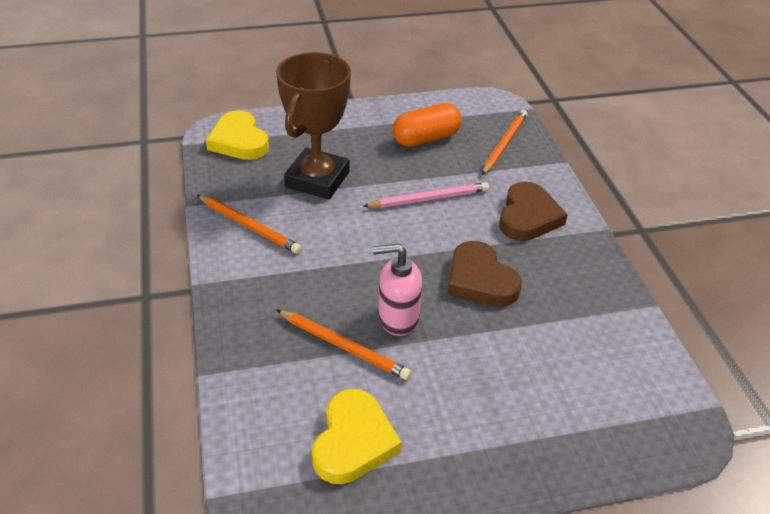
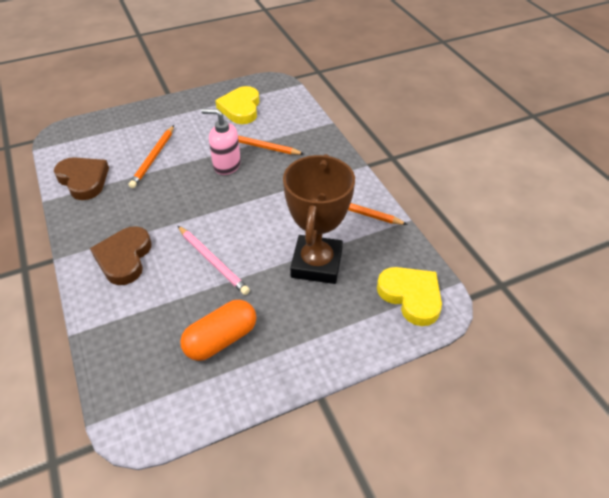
camera: 170 degrees right, 5 degrees up
(397, 318) = (226, 165): pink soap dispenser -> pink soap dispenser turned 150 degrees counterclockwise
(428, 199) = (213, 261): pink pencil -> pink pencil turned 105 degrees counterclockwise
(480, 280) = (170, 198): brown heart -> brown heart (83, 180)
(504, 144) = (134, 348): orange pencil -> orange pencil (153, 158)

